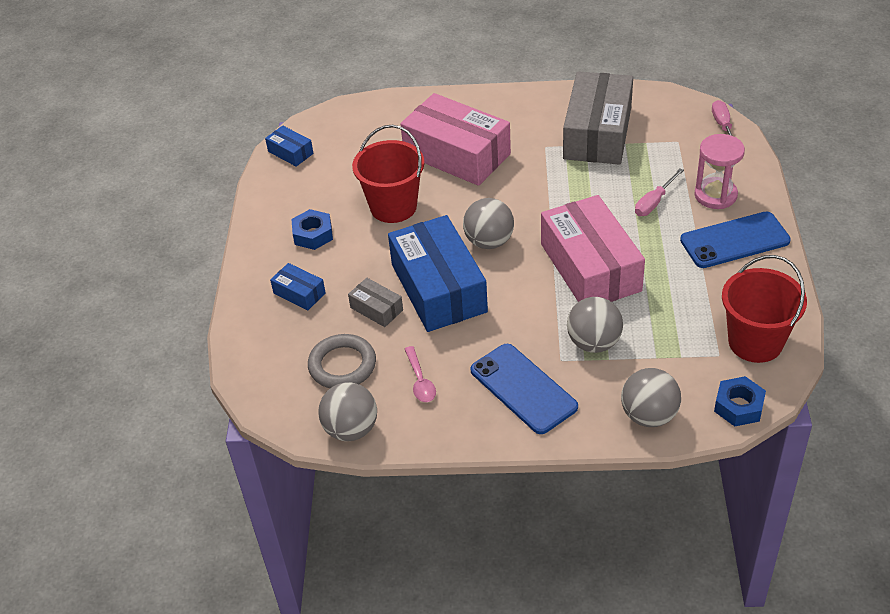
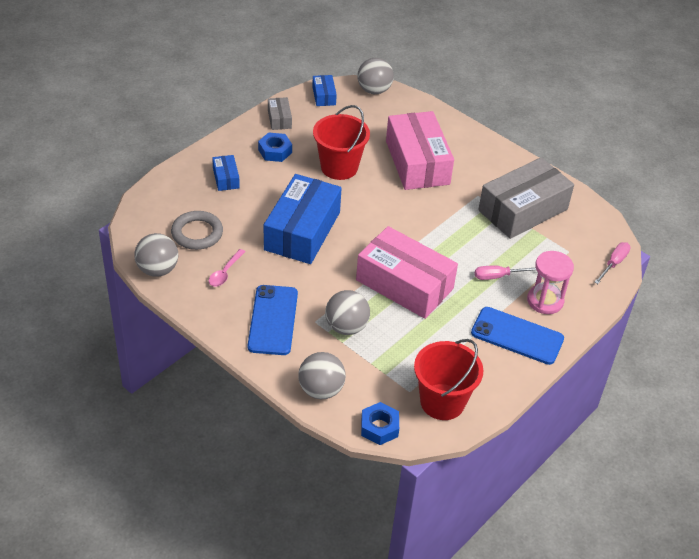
camera: 35 degrees right, 0 degrees up
(376, 309) = (254, 217): grey box -> grey box (279, 119)
(489, 242) = (366, 226): grey ball -> grey ball (374, 90)
(590, 267) = (404, 284): pink box -> pink box turned 75 degrees counterclockwise

